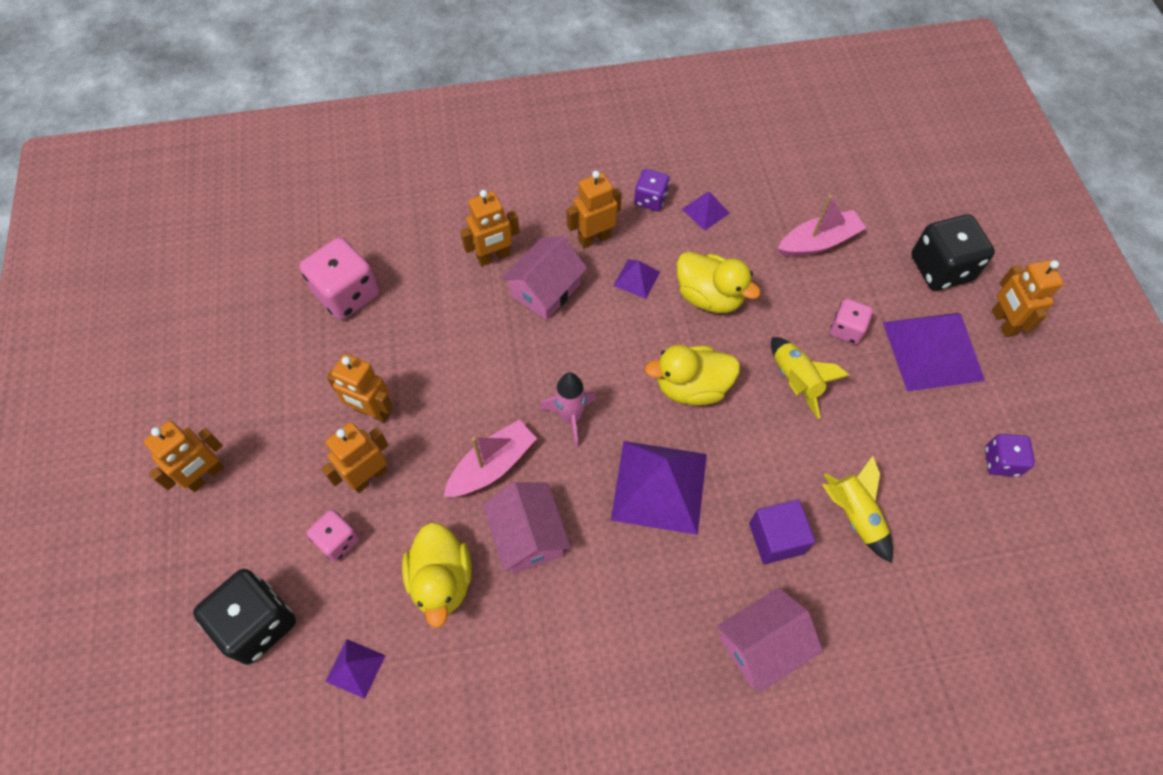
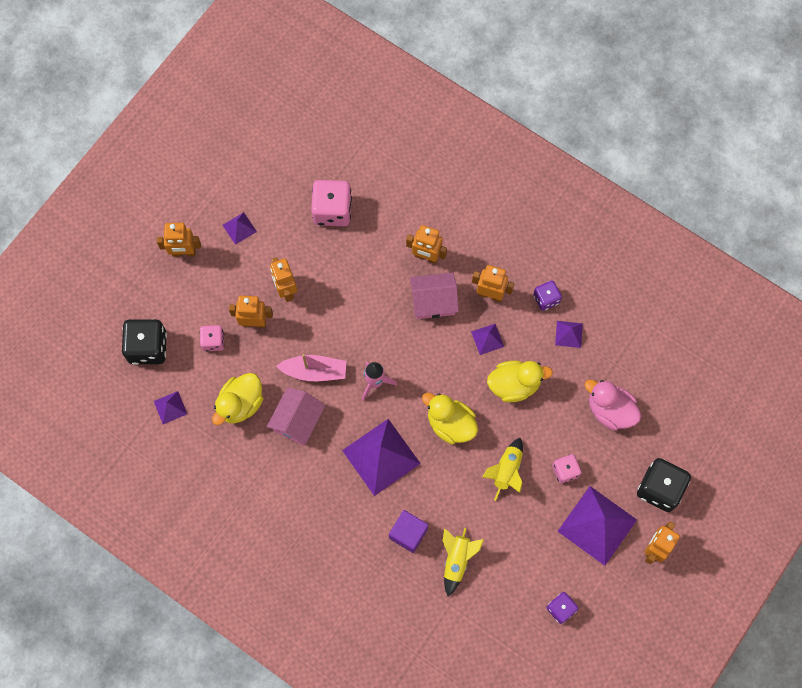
camera: 45 degrees right, 10 degrees up
(253, 395) = (239, 228): none -> purple pyramid
(709, 296) = (514, 385): yellow duck -> yellow duck turned 90 degrees counterclockwise
(762, 645) = (349, 570): pink house -> none
(818, 242) = (610, 410): pink boat -> pink duck

